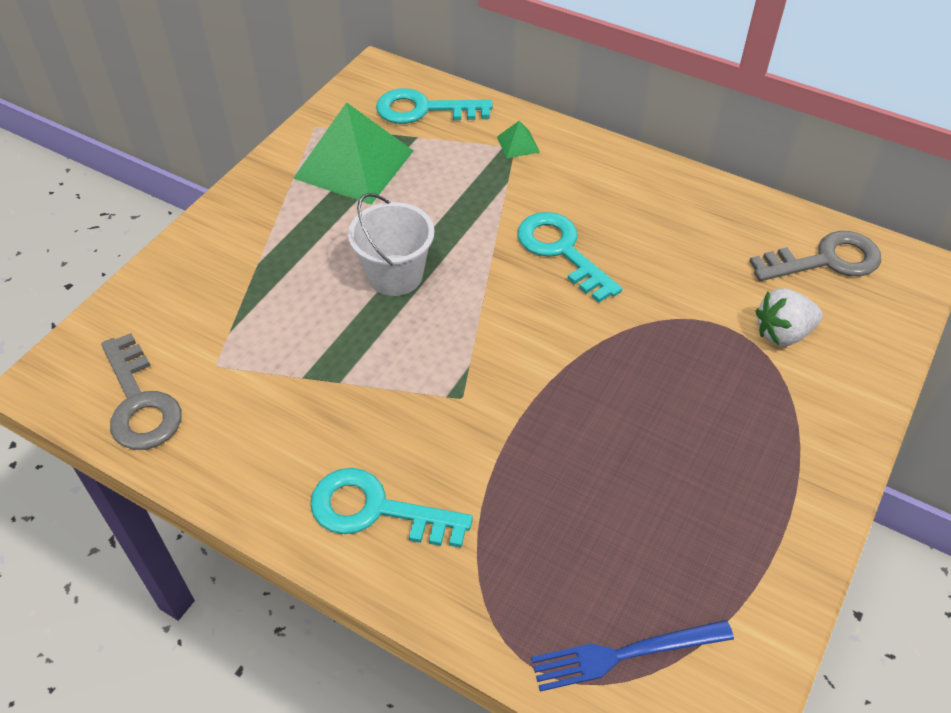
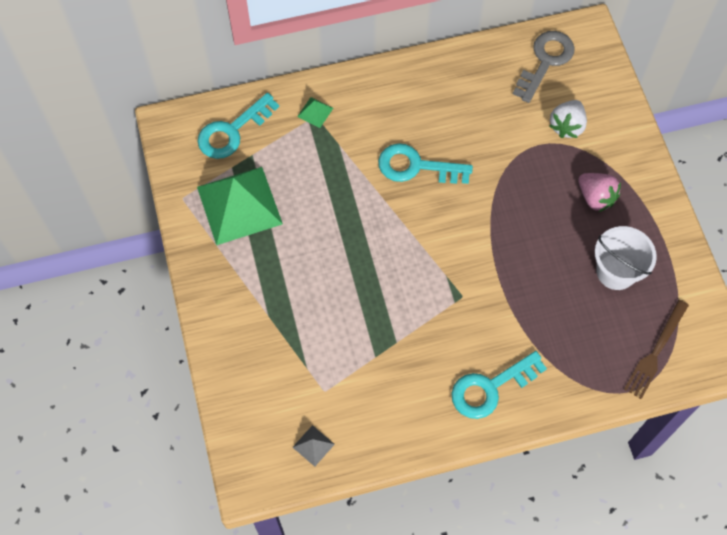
camera: 45 degrees left, 15 degrees up
(140, 402) = (313, 445): grey key -> grey pyramid
(395, 275) = (350, 257): white bucket -> white bucket (616, 271)
(625, 654) = (655, 351): blue fork -> brown fork
(738, 426) = (595, 198): none -> pink strawberry

